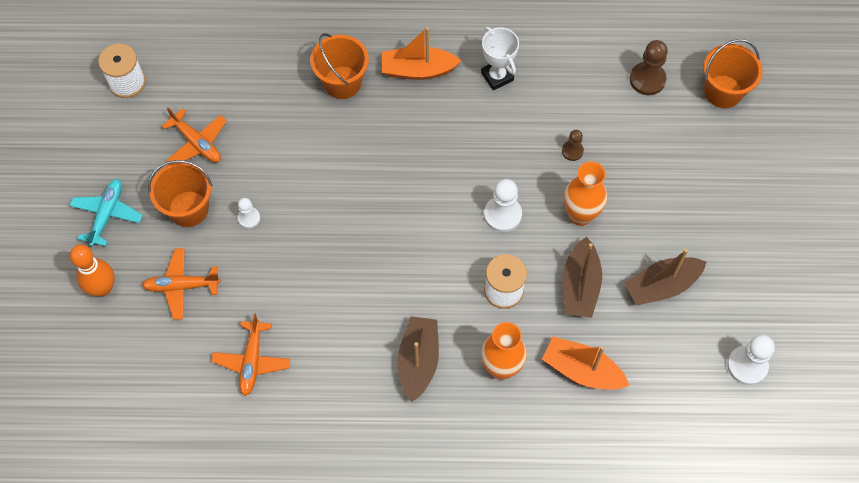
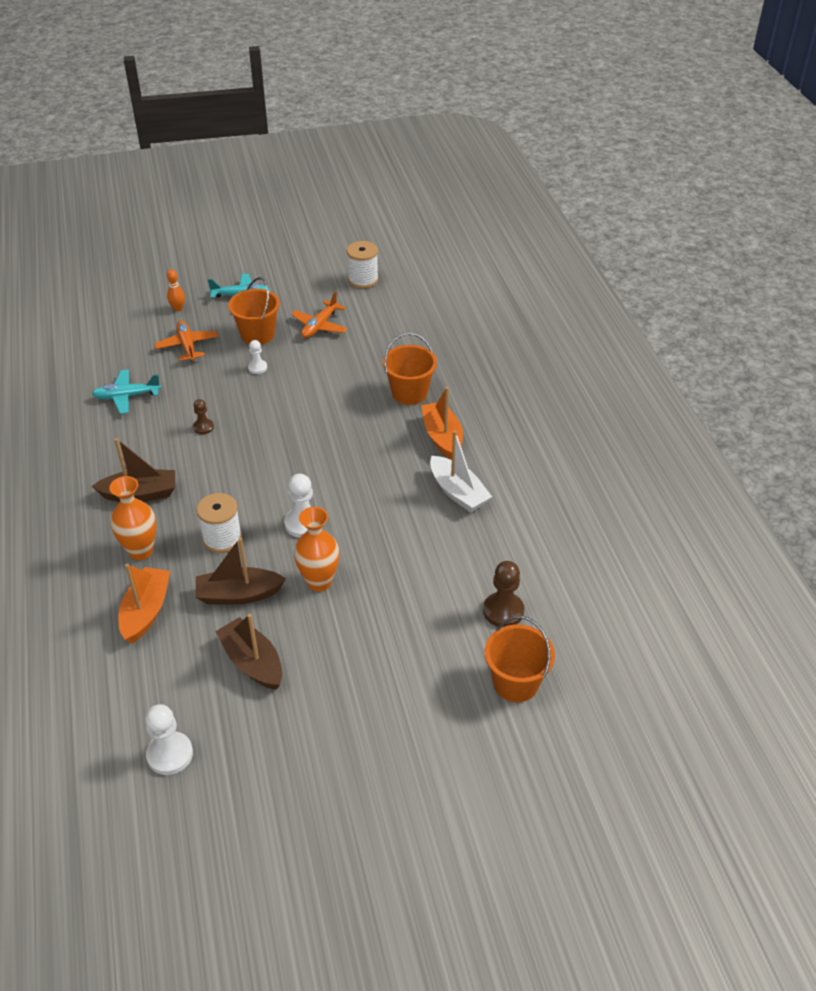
camera: 75 degrees right, 20 degrees down
(103, 288) = (178, 308): orange bowling pin -> orange bowling pin, size x0.61
(252, 361) = (127, 396): orange plane -> turquoise plane
(497, 76) = (458, 492): white trophy -> white boat
(572, 151) = (392, 563): brown pawn -> brown pawn (203, 427)

